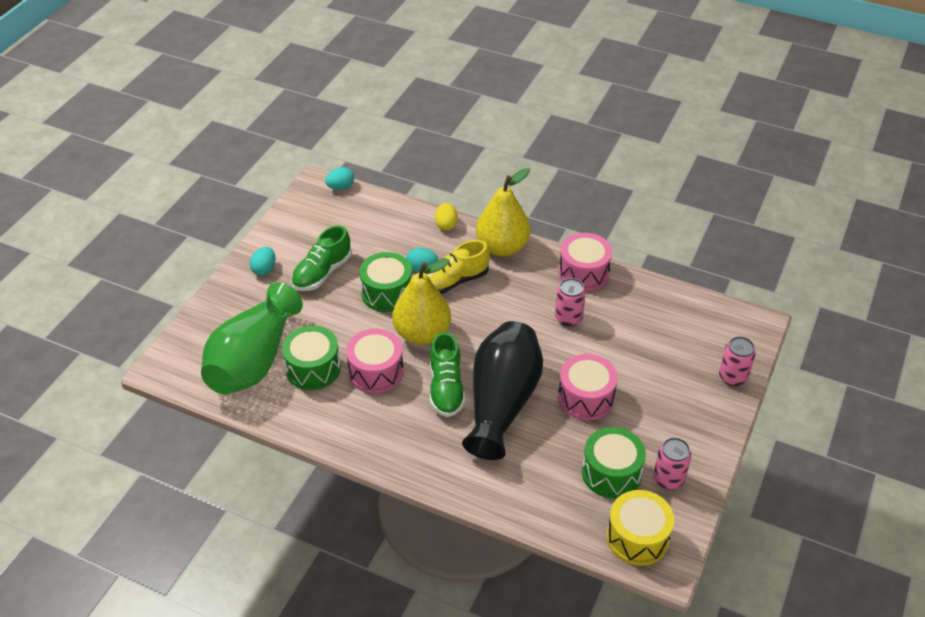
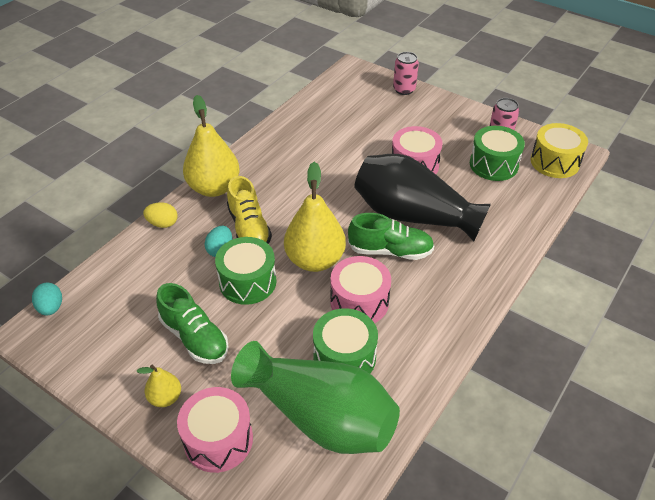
camera: 80 degrees left, 0 degrees up
(264, 269) = (165, 398): turquoise egg -> yellow pear
(568, 318) = (321, 160): pink can -> none
(583, 273) = (268, 143): pink drum -> pink drum (218, 440)

